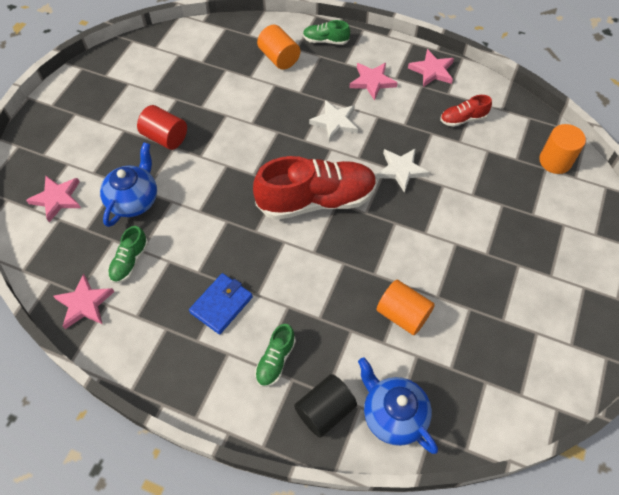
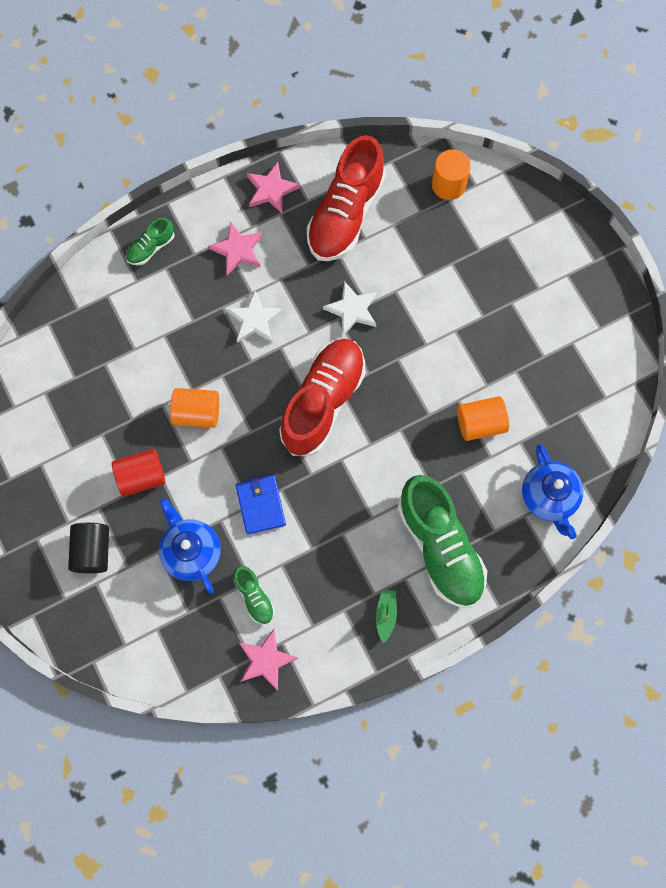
camera: 50 degrees left, 15 degrees up
(57, 199) = (131, 617): pink star -> none
(186, 361) = (386, 615): none -> green boat
(221, 305) = (358, 552): blue wallet -> blue wallet (260, 505)
(275, 360) = (440, 547): green shoe -> green shoe, size x2.20
(279, 58) = (134, 305): orange cylinder -> orange cylinder (197, 413)
(325, 411) = (508, 542): black cylinder -> black cylinder (92, 551)
(393, 415) = (549, 497): blue teapot -> blue teapot turned 105 degrees counterclockwise
(463, 119) = (345, 214): red shoe -> red shoe, size x2.20

